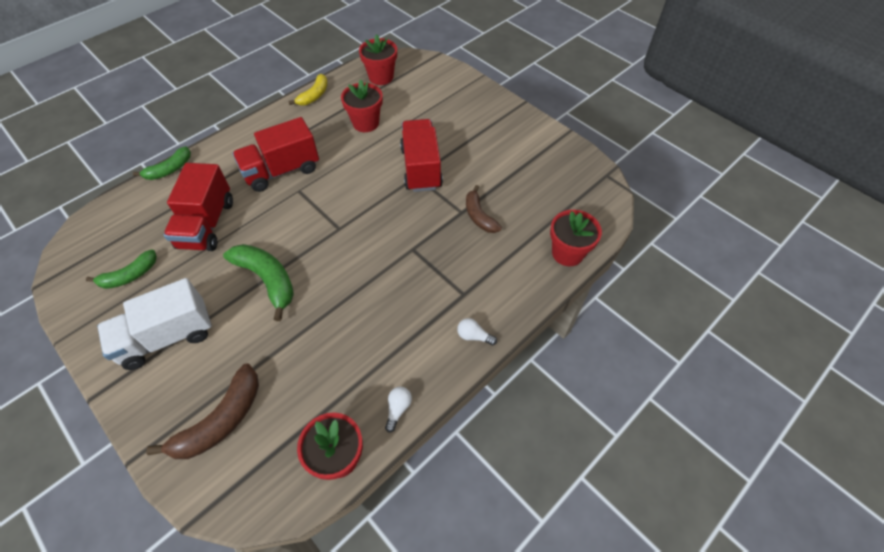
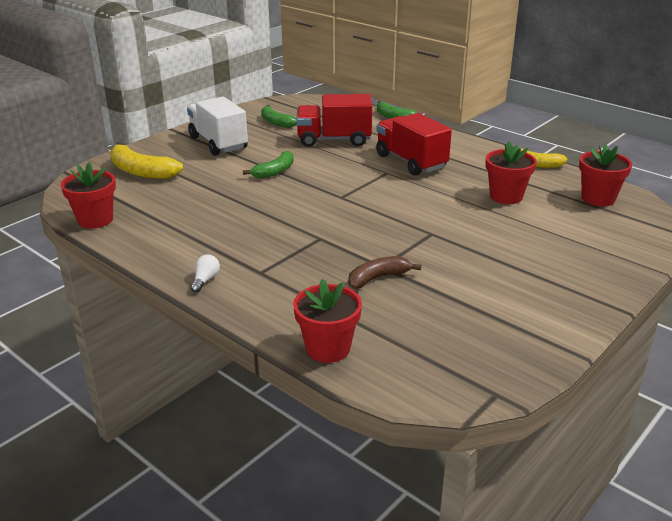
camera: 85 degrees right, 25 degrees down
(221, 420) = (141, 171): brown banana -> yellow banana
(267, 280) = (274, 171): green banana -> green banana, size x0.65
(398, 409) = (132, 243): white light bulb -> none
(421, 168) = (445, 235): red truck -> none

